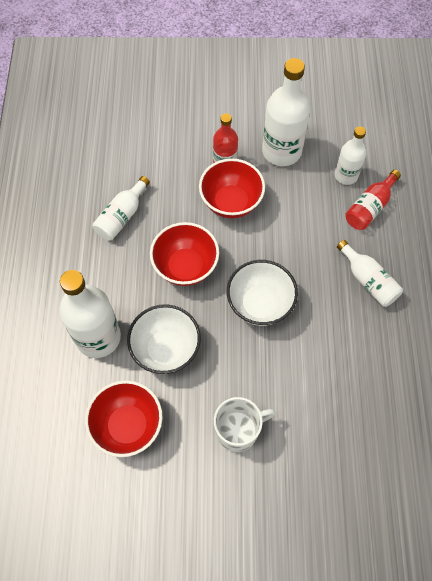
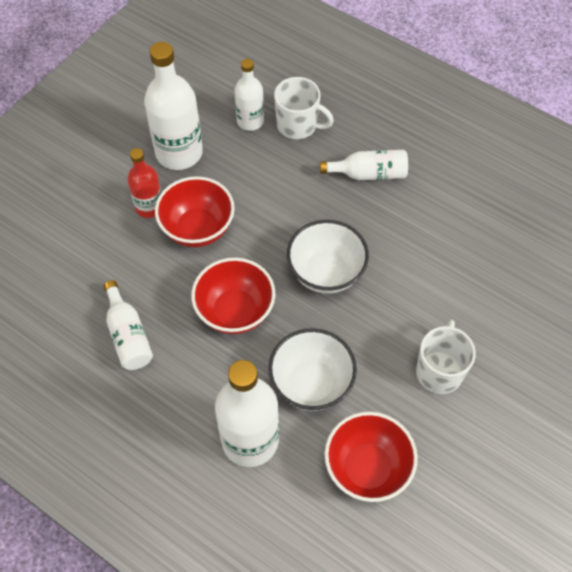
camera: 55 degrees left, 5 degrees down
(370, 207) = (298, 125): red bottle -> white mug

